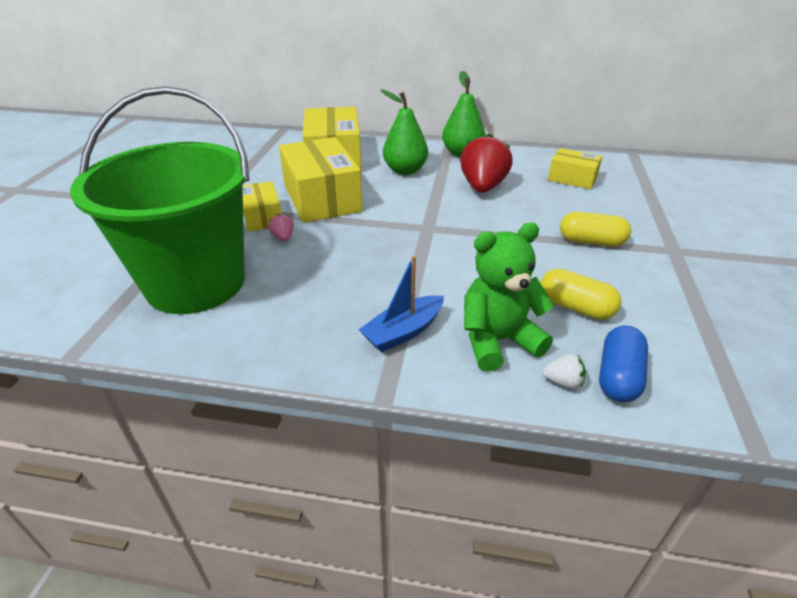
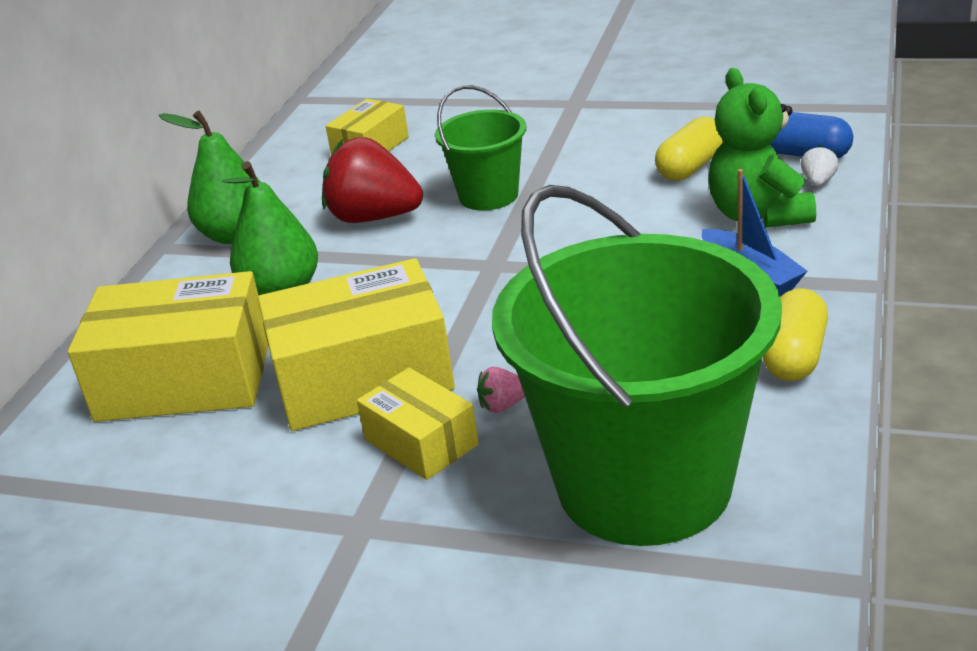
camera: 80 degrees left, 5 degrees down
(262, 217) = (421, 442): yellow box -> yellow box turned 60 degrees clockwise
(514, 221) = (488, 195): none -> green bucket
(591, 241) = (550, 147): yellow capsule -> yellow capsule (794, 356)

